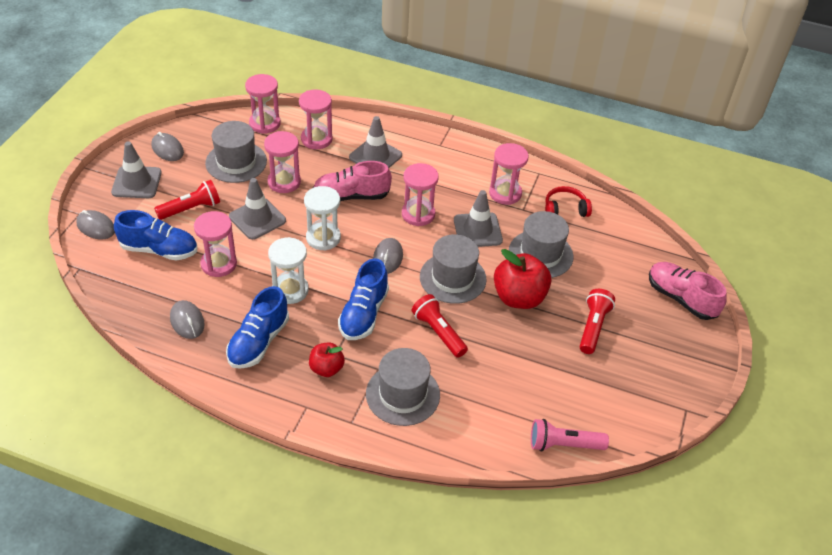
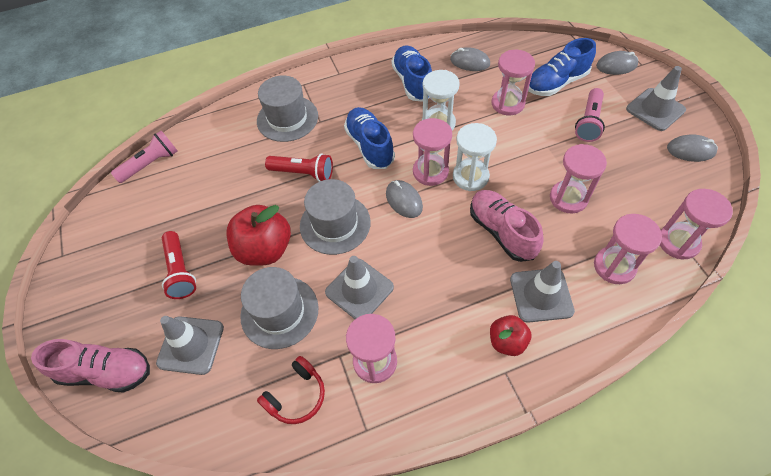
camera: 145 degrees right, 10 degrees up
(191, 209) = (589, 122): red flashlight -> pink flashlight
(236, 162) = (629, 184): grey hat -> none
(257, 219) = (536, 152): grey traffic cone -> grey traffic cone (191, 345)
(326, 368) = (352, 98): red apple -> red apple (507, 341)
(351, 196) = (502, 232): pink shoe -> pink shoe turned 75 degrees counterclockwise
(418, 214) = (427, 262): pink hourglass -> pink hourglass (430, 171)

